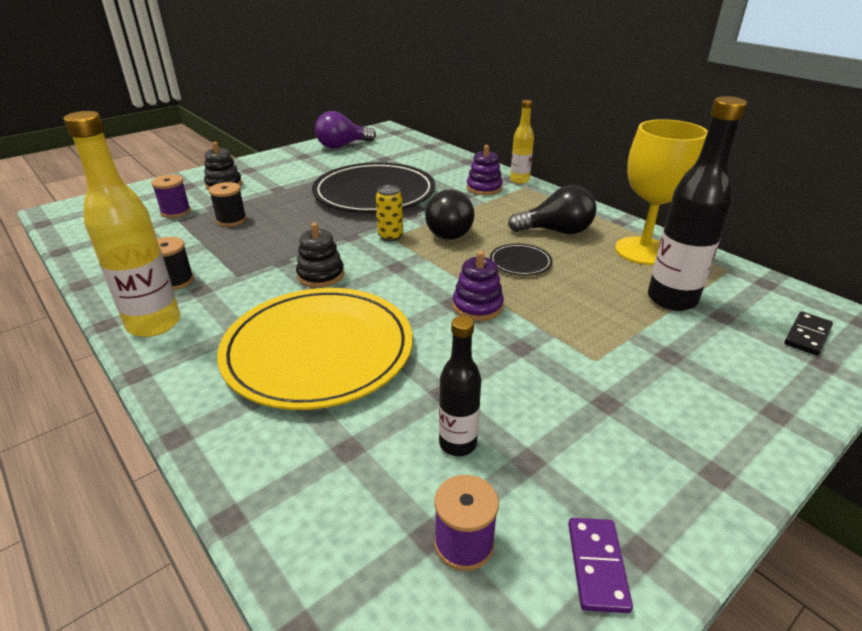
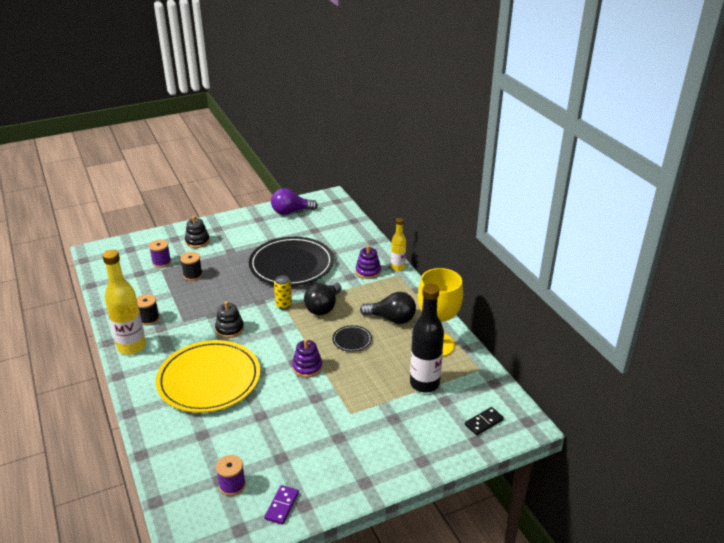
camera: 15 degrees right, 0 degrees up
(457, 443) = (253, 443): black bottle -> none

